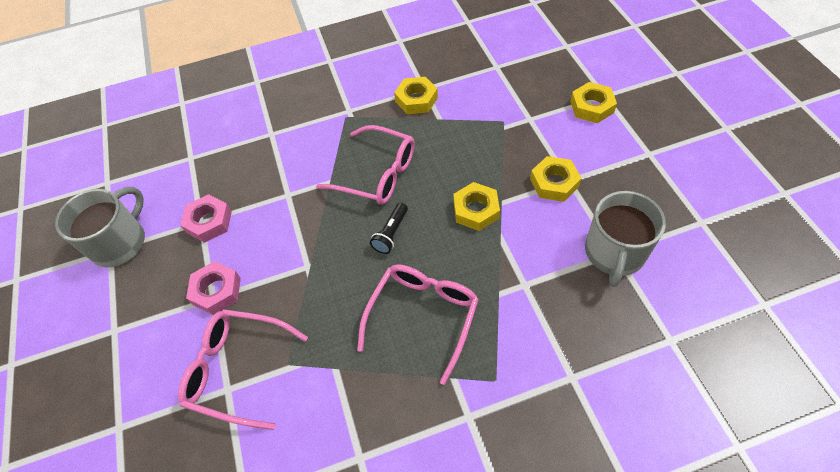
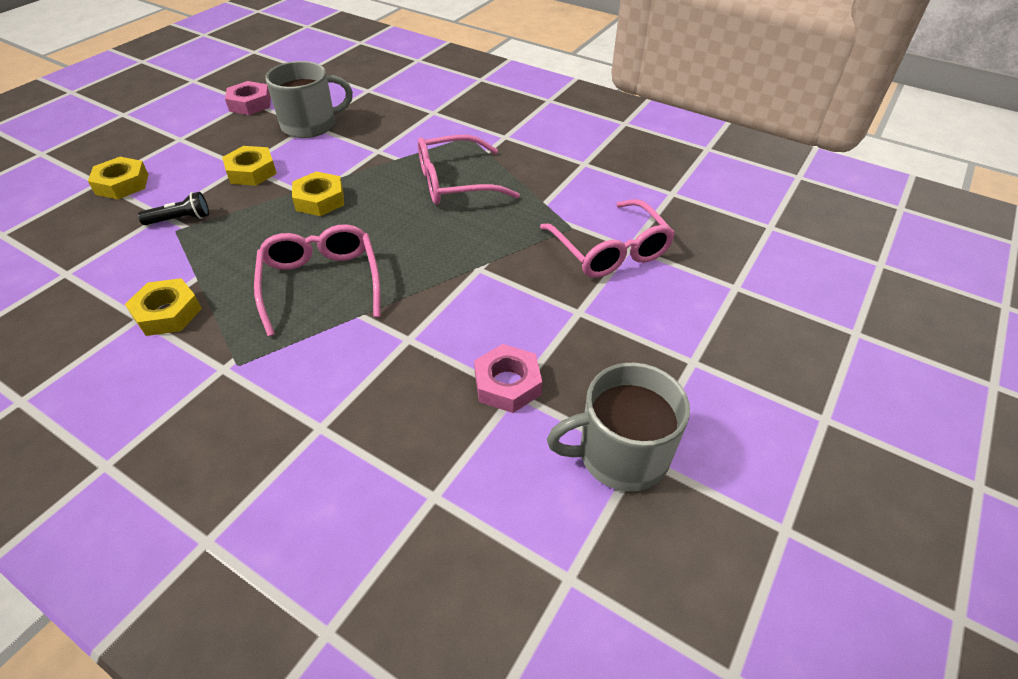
camera: 135 degrees left, 10 degrees down
(216, 291) = (569, 314): pink nut -> pink nut (250, 104)
(391, 234) = (391, 235): black flashlight -> black flashlight (180, 219)

